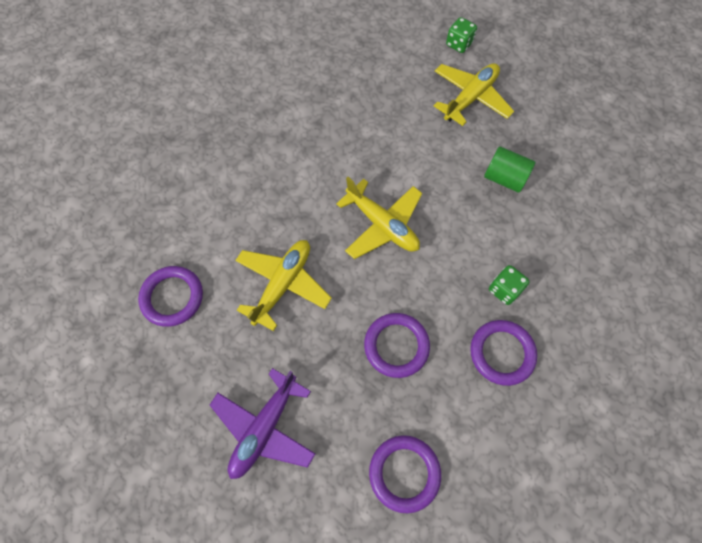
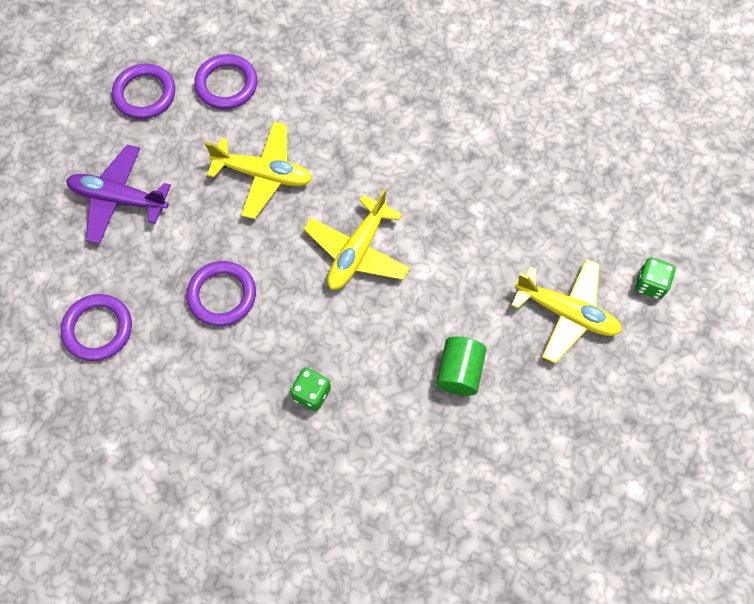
camera: 75 degrees right, 0 degrees up
(501, 353) = (237, 401): purple ring -> purple ring (145, 94)

